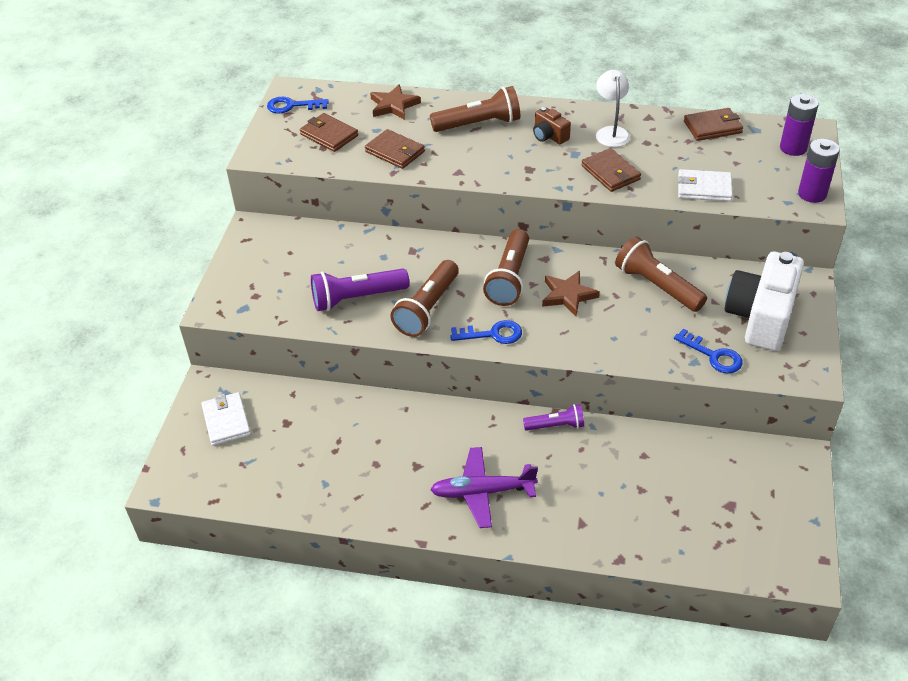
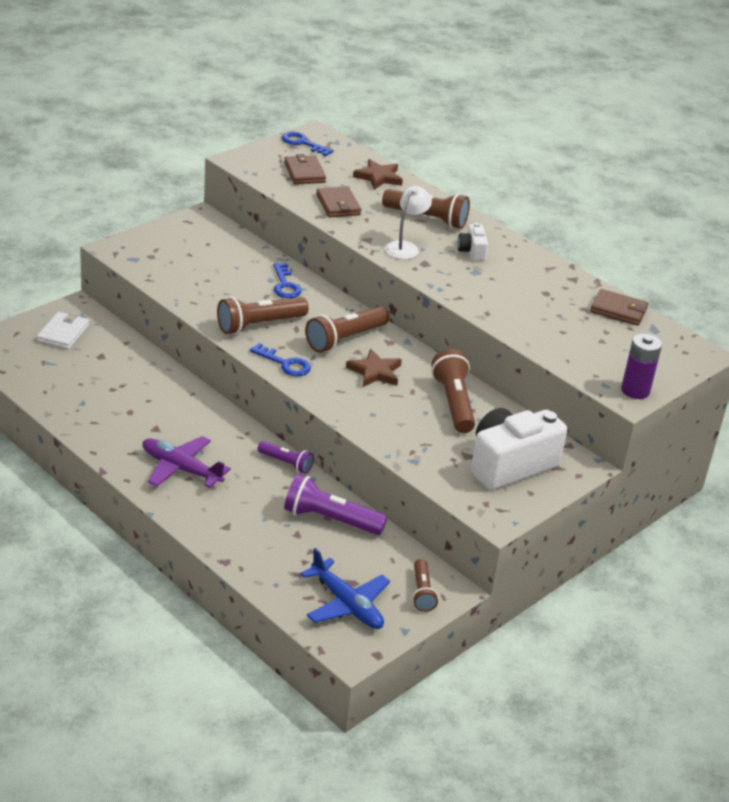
camera: 30 degrees right, 10 degrees down
(357, 298) = (218, 293): purple flashlight -> purple flashlight (330, 519)
(549, 136) = (472, 251): brown camera -> white camera
(610, 173) = (485, 296): brown wallet -> none
(611, 132) = (526, 273): white lamp -> white lamp (405, 247)
(704, 188) = (547, 342): white wallet -> none
(713, 355) = (434, 465): blue key -> blue key (285, 285)
(750, 529) = (346, 604): none -> blue plane
(786, 475) = (422, 592): none -> brown flashlight
(793, 148) = (668, 356): purple battery -> none

